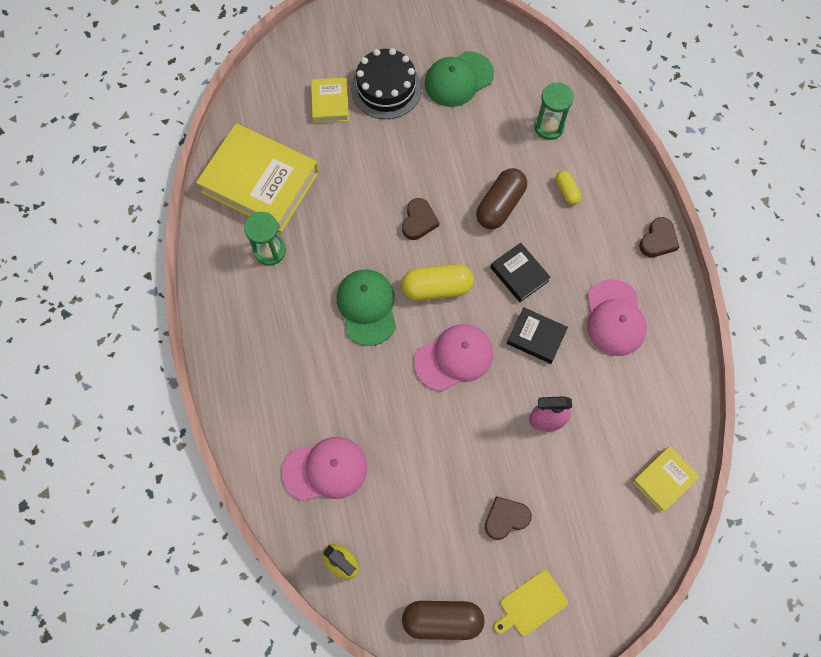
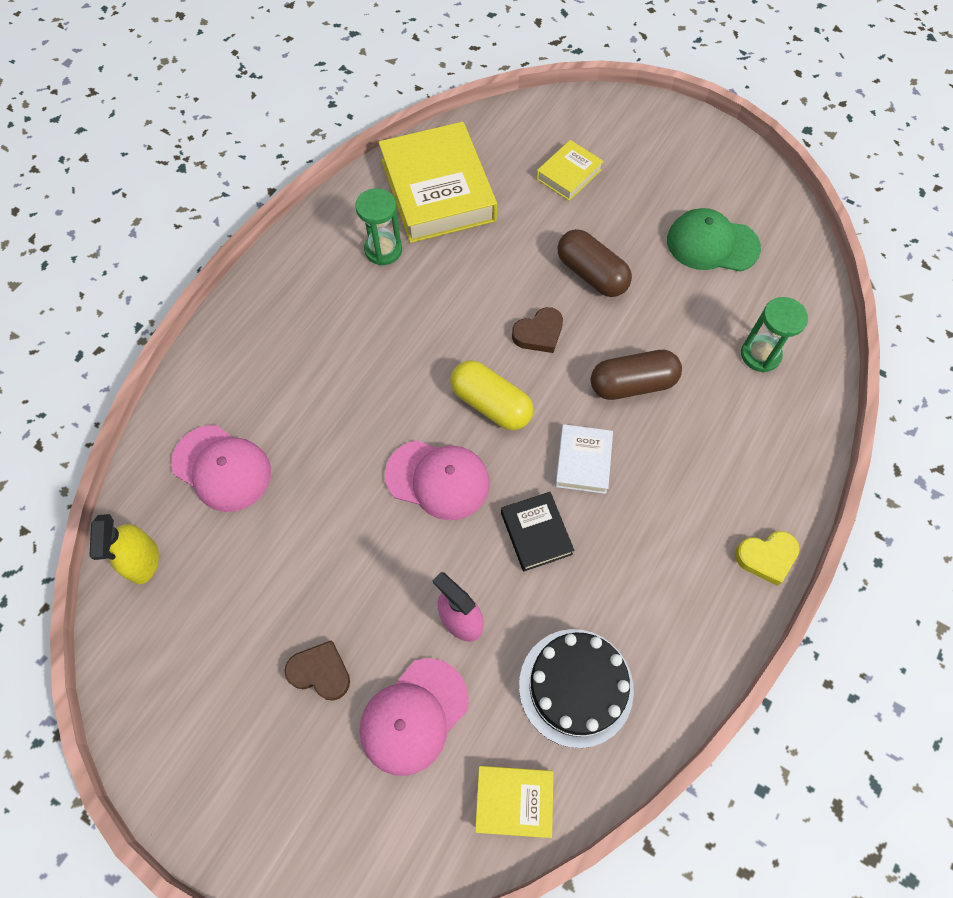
camera: 45 degrees right, 5 degrees down
(367, 307) = (411, 365): green cap -> none
(386, 88) = (633, 200): black cake -> black cake (576, 687)
(442, 620) = (162, 703): brown capsule -> brown capsule (591, 274)
(519, 274) = (583, 461): black book -> white book
(531, 604) = (252, 779): yellow cutting board -> none
(566, 191) = (715, 427): yellow capsule -> none
(614, 318) = (636, 590): pink cap -> pink cap (414, 716)
(658, 240) = (766, 557): brown heart -> yellow heart

